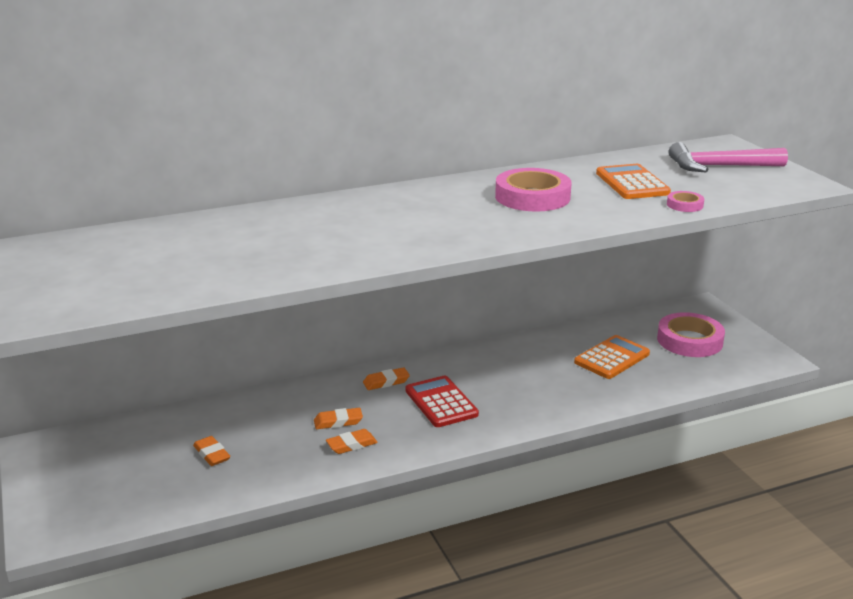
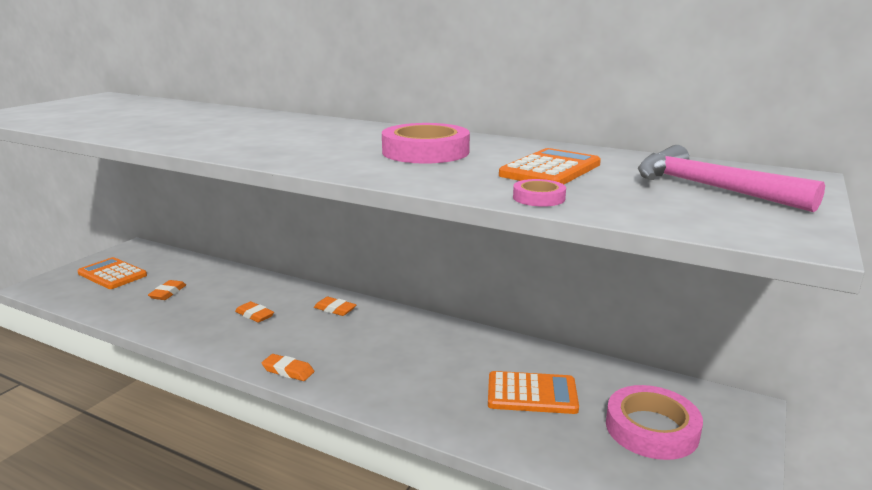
camera: 50 degrees right, 5 degrees down
(99, 477) = (112, 274): none -> orange calculator
(351, 445) = (226, 332): orange eraser -> orange eraser (288, 371)
(441, 402) = (332, 342): red calculator -> none

